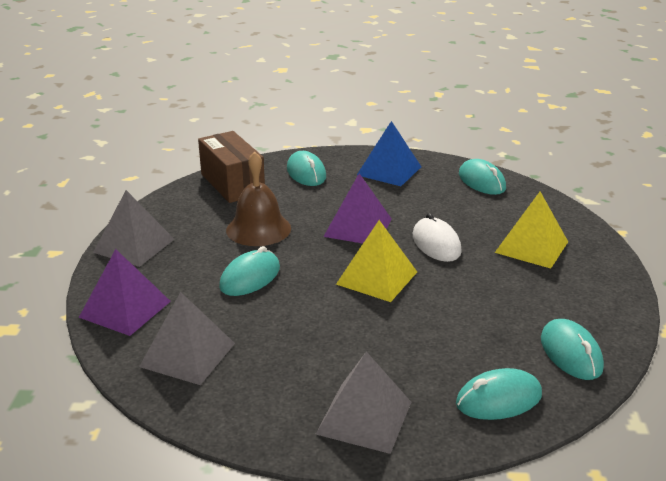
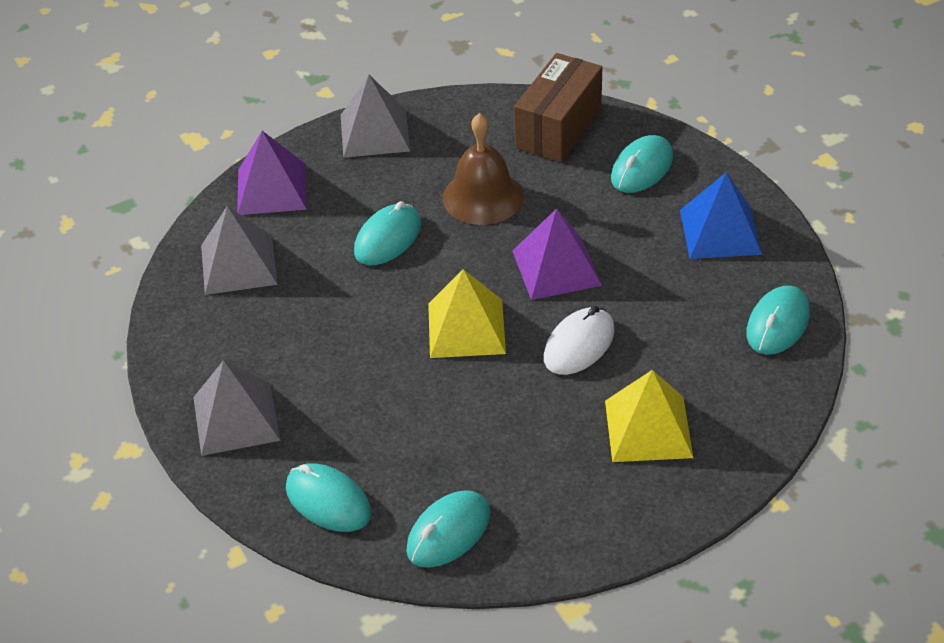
camera: 60 degrees right, 15 degrees up
(250, 277) = (388, 239): turquoise mouse -> turquoise mouse turned 60 degrees counterclockwise

